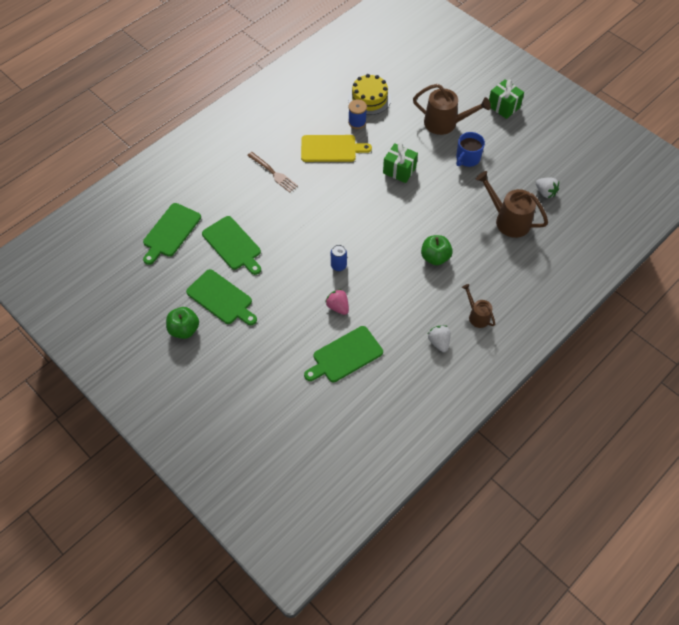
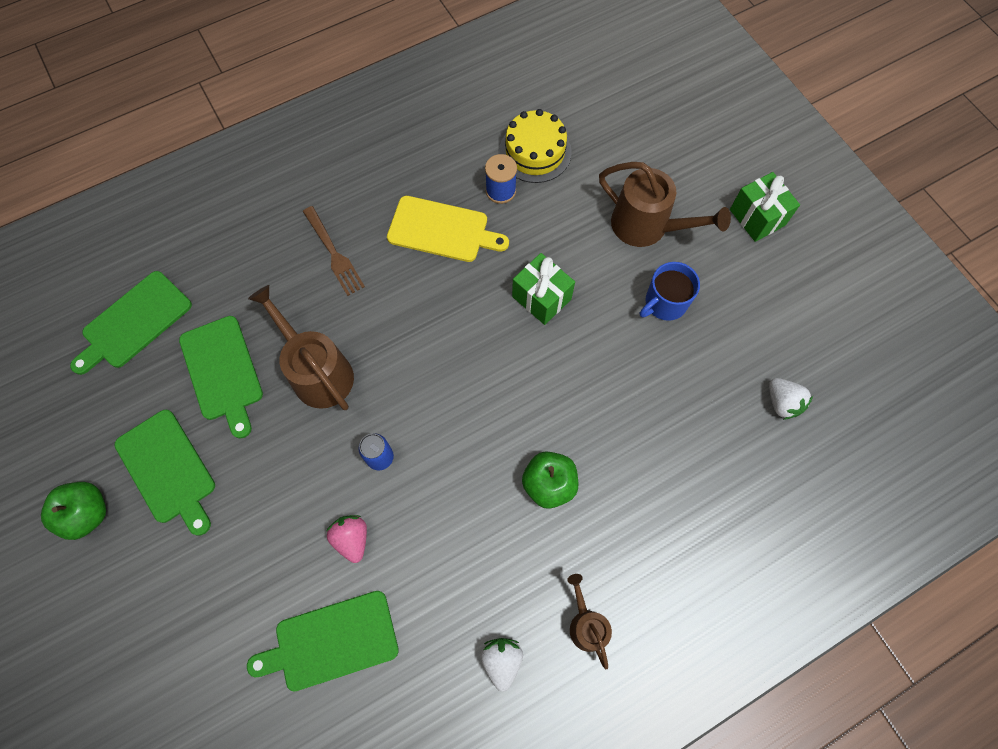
camera: 15 degrees right, 10 degrees up
(508, 220) = (699, 442): brown watering can -> brown watering can (317, 371)

